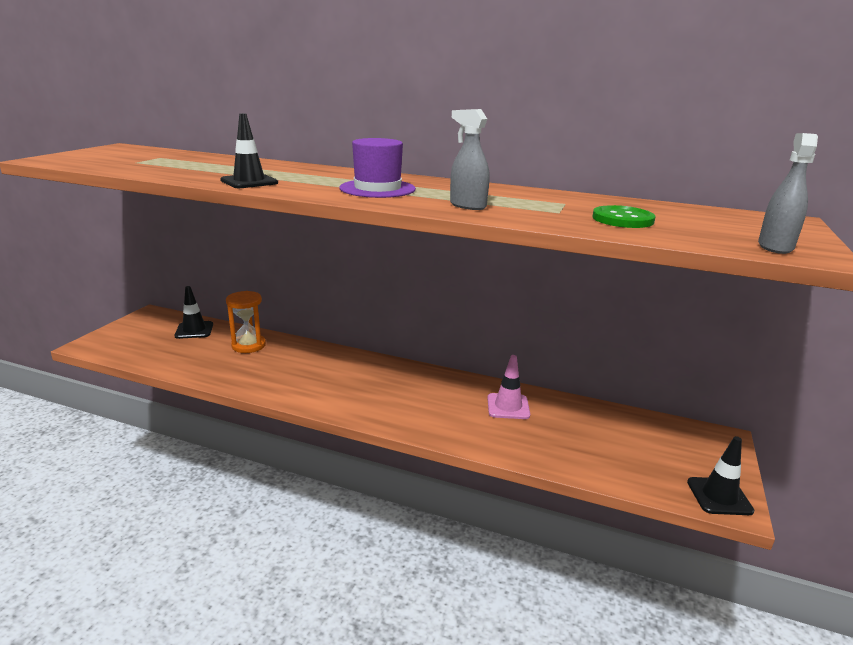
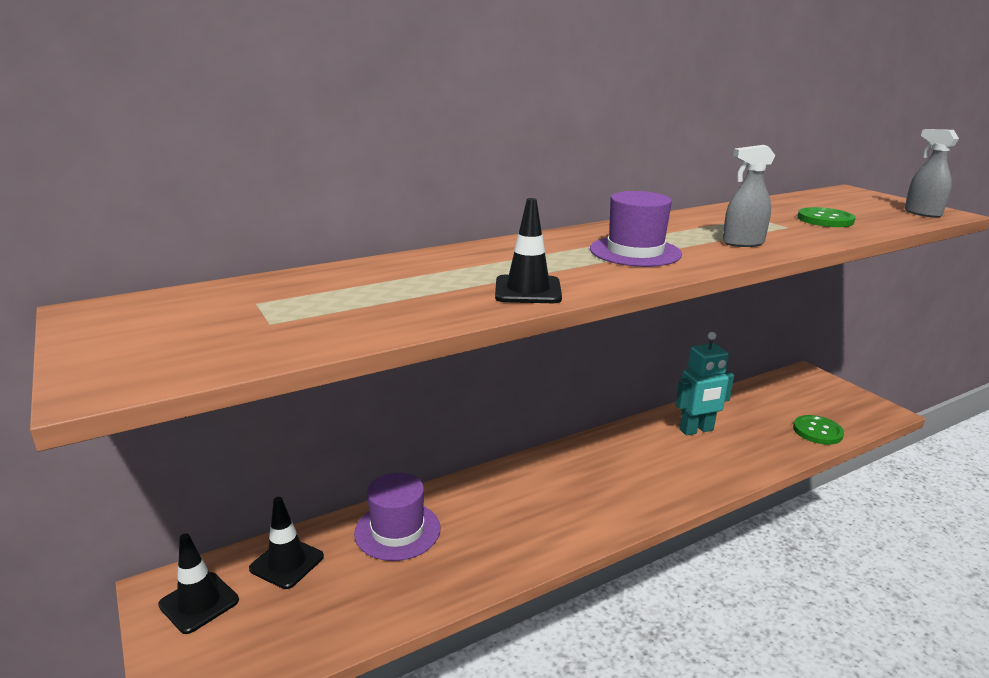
camera: 50 degrees left, 0 degrees up
(248, 345) = (397, 530): orange hourglass -> purple hat
(508, 406) = (696, 430): pink traffic cone -> turquoise robot
(610, 468) = (817, 431): none -> green button
(719, 496) = (874, 411): black traffic cone -> black traffic cone (199, 602)

